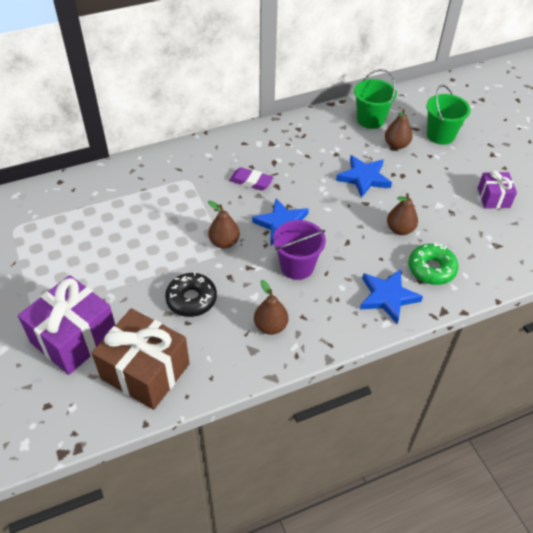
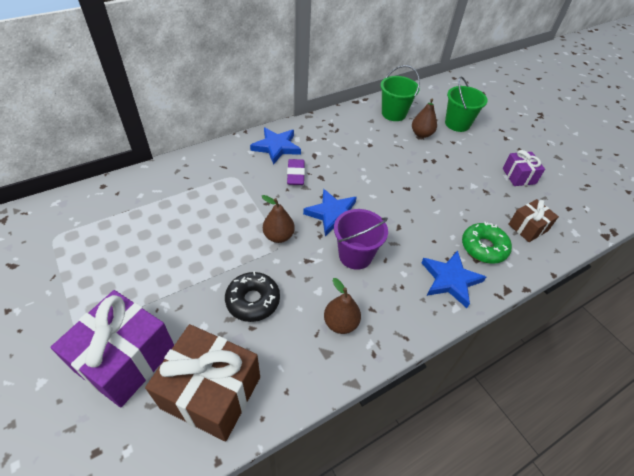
camera: 10 degrees left, 0 degrees up
(251, 182) = (295, 174): purple eraser -> purple eraser turned 75 degrees clockwise
(364, 178) = (400, 165): blue star -> blue star (276, 147)
(400, 229) = (444, 211): brown pear -> none
(485, 253) = (528, 227): none -> brown gift

